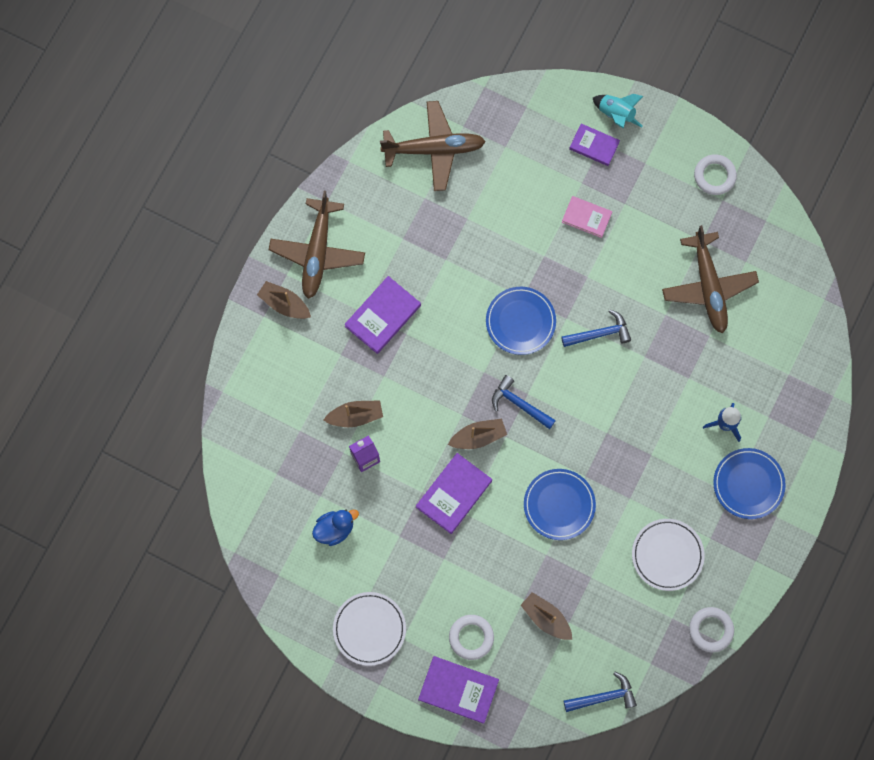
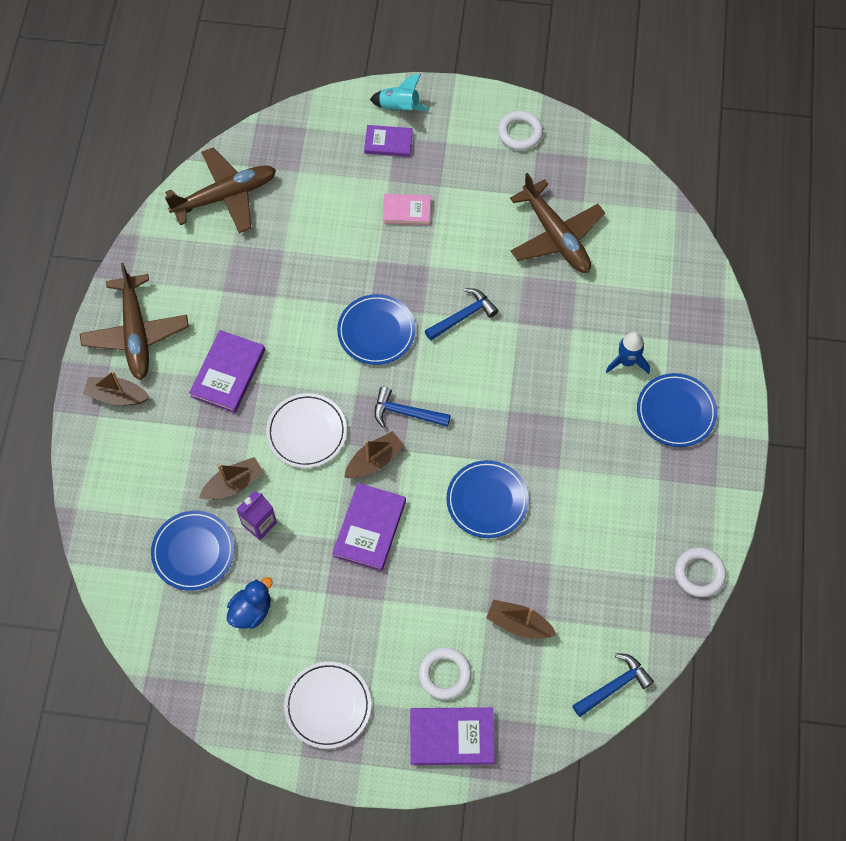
camera: 20 degrees left, 10 degrees down
(304, 462) = (193, 552): none -> blue plate
(667, 555) = (621, 512): white plate -> white plate (307, 432)

